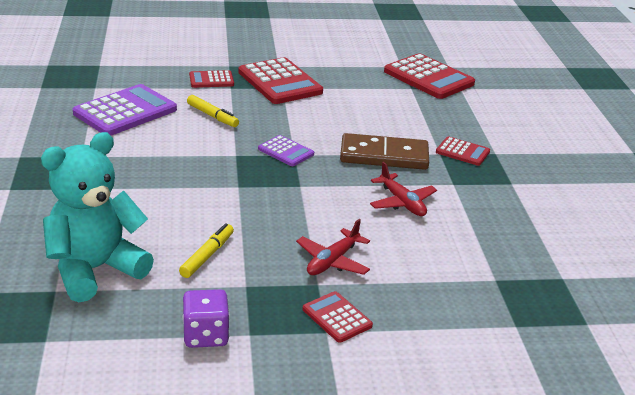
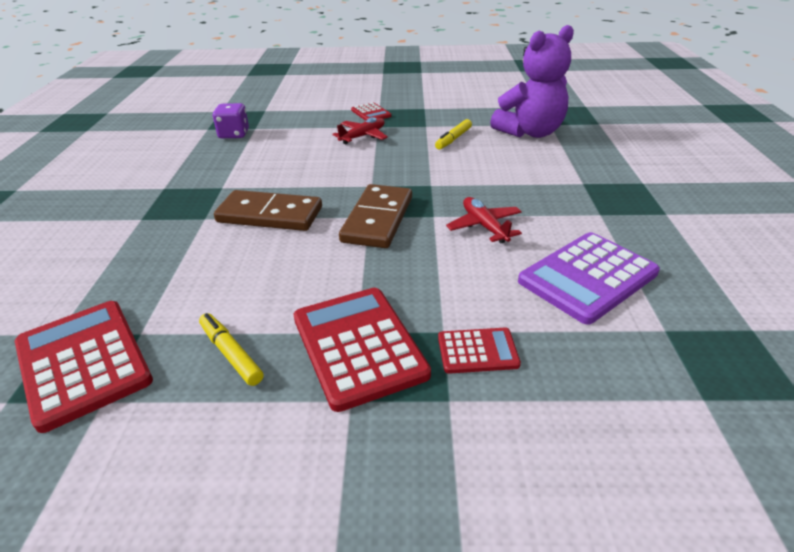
camera: 170 degrees left, 5 degrees up
(95, 270) = (530, 132): turquoise teddy bear -> purple teddy bear
(205, 335) = (449, 107): purple dice -> purple dice (234, 134)
(212, 116) = (465, 270): yellow marker -> yellow marker (231, 354)
(286, 151) = (377, 219): purple calculator -> brown domino
(402, 203) = (284, 171): red plane -> red plane (484, 226)
(462, 152) = (177, 219): red calculator -> none

